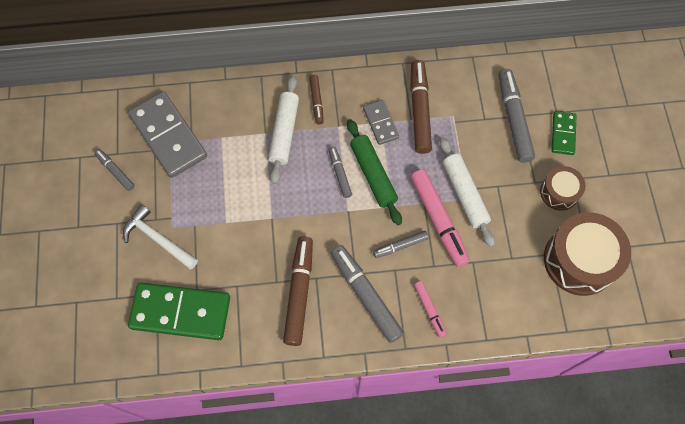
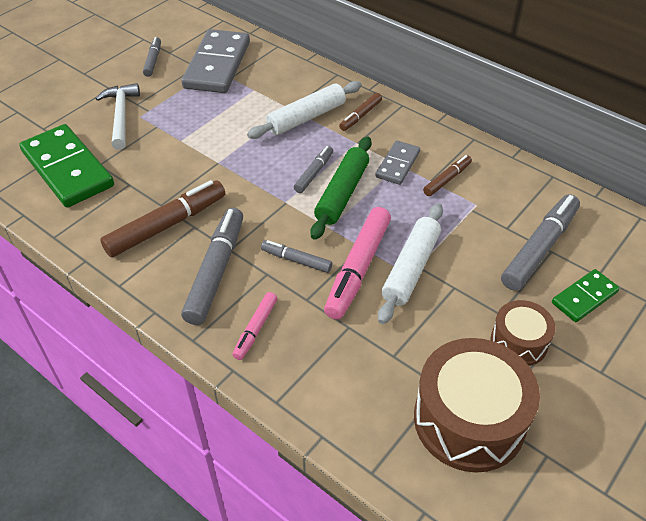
camera: 45 degrees right, 20 degrees down
(419, 110) = (447, 179): brown marker -> brown marker, size x0.54

